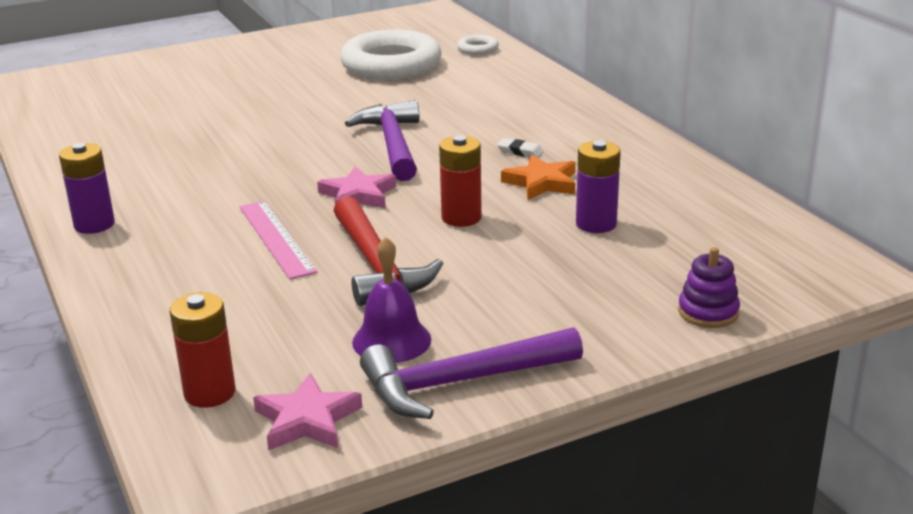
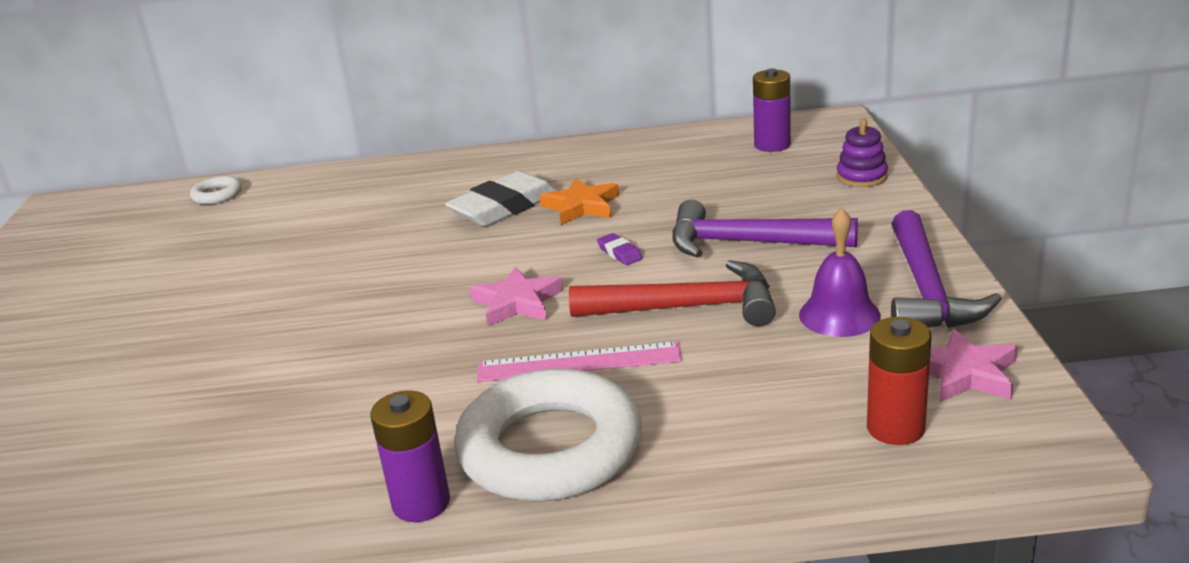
camera: 65 degrees left, 0 degrees up
(391, 65) = (187, 248): white ring -> white ring (550, 448)
(392, 144) = (410, 270): purple hammer -> purple hammer (748, 243)
(461, 218) = (619, 253): red battery -> purple eraser
(520, 151) = (503, 207): white eraser -> white eraser, size x2.34
(596, 224) = (684, 195): purple battery -> purple battery (772, 145)

